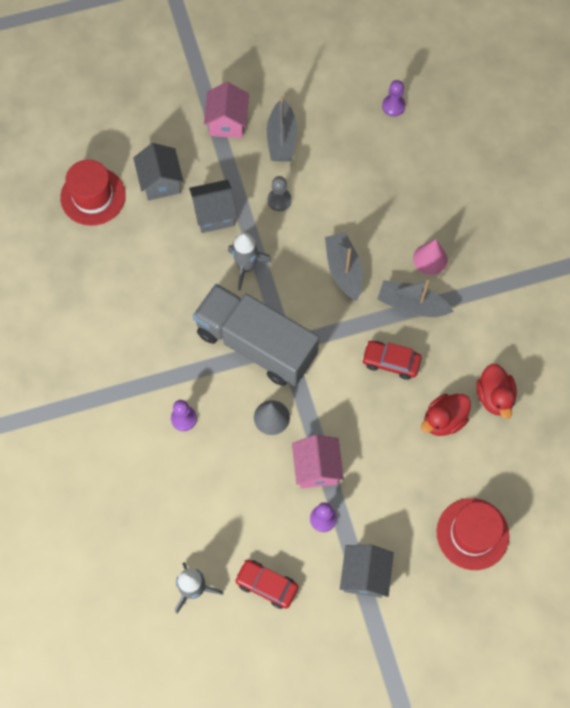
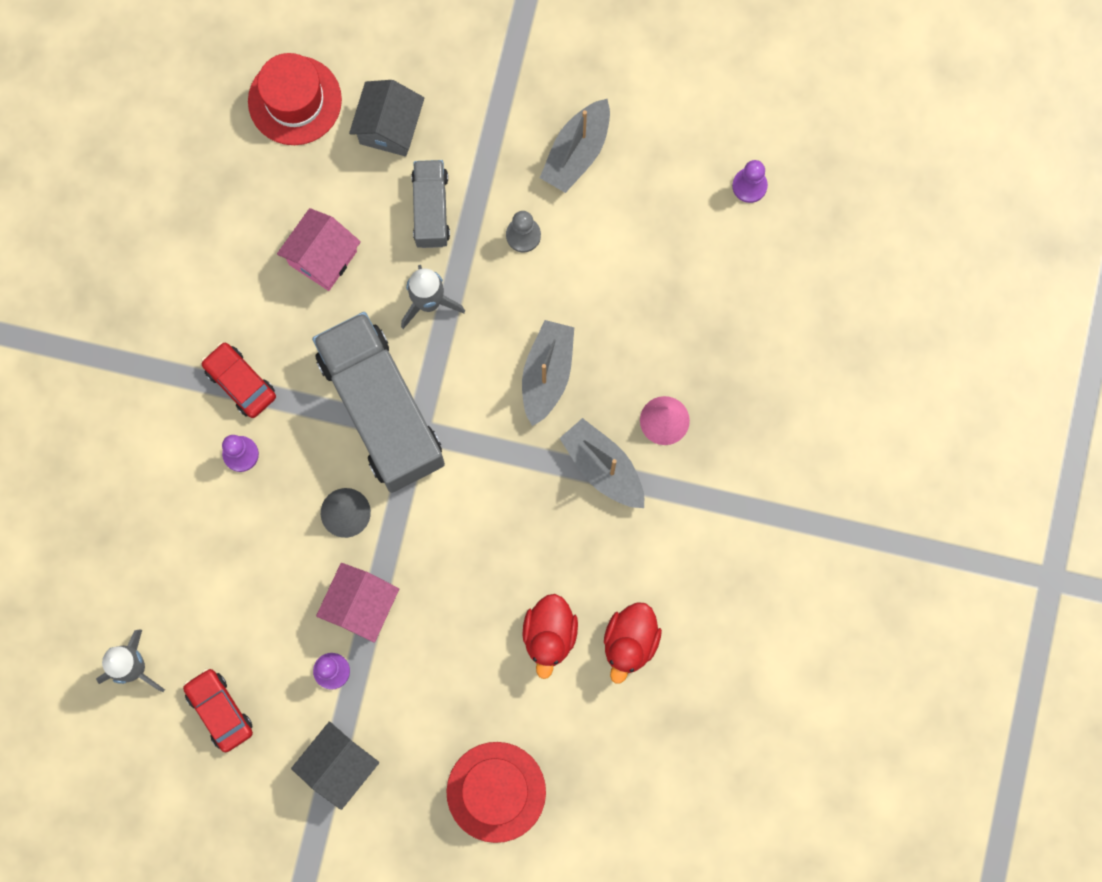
camera: 30 degrees right, 10 degrees up
(214, 214) = (431, 209): grey house -> grey truck
(227, 122) = (521, 91): pink house -> pink house (322, 258)
(391, 362) = (531, 526): red car -> red car (240, 382)
(443, 420) = (549, 635): red duck -> red duck turned 75 degrees counterclockwise

